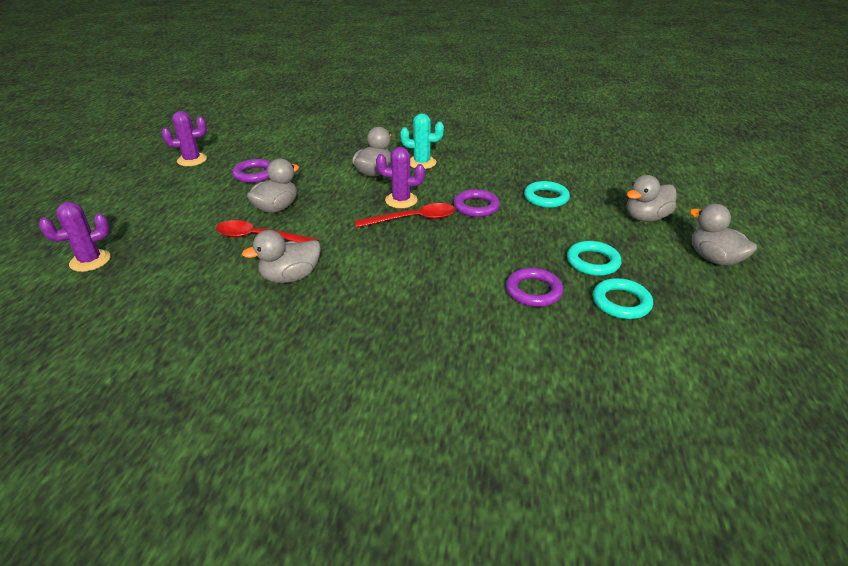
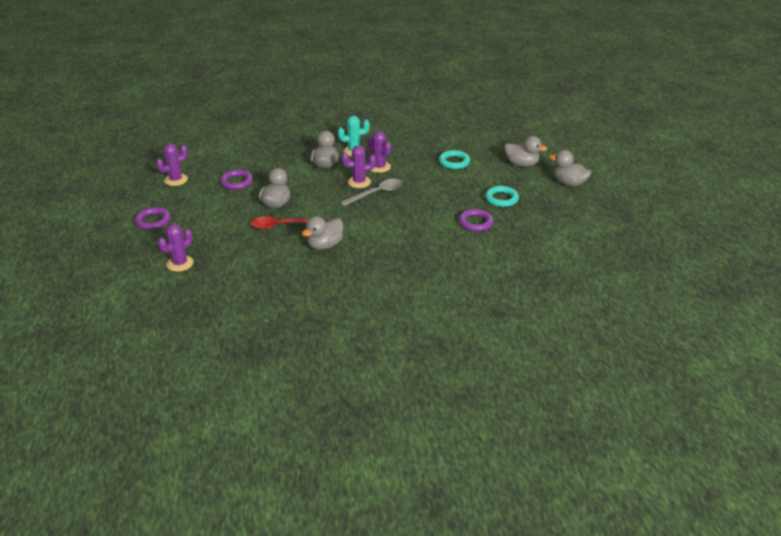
camera: 20 degrees left, 0 degrees up
(413, 219) = (376, 193): red spoon -> grey spoon
(440, 187) = (379, 167): none -> purple cactus
(476, 207) = (412, 177): purple ring -> purple ring (153, 221)
(621, 302) = (526, 219): turquoise ring -> none
(646, 218) = (522, 164): grey duck -> grey duck turned 105 degrees counterclockwise

